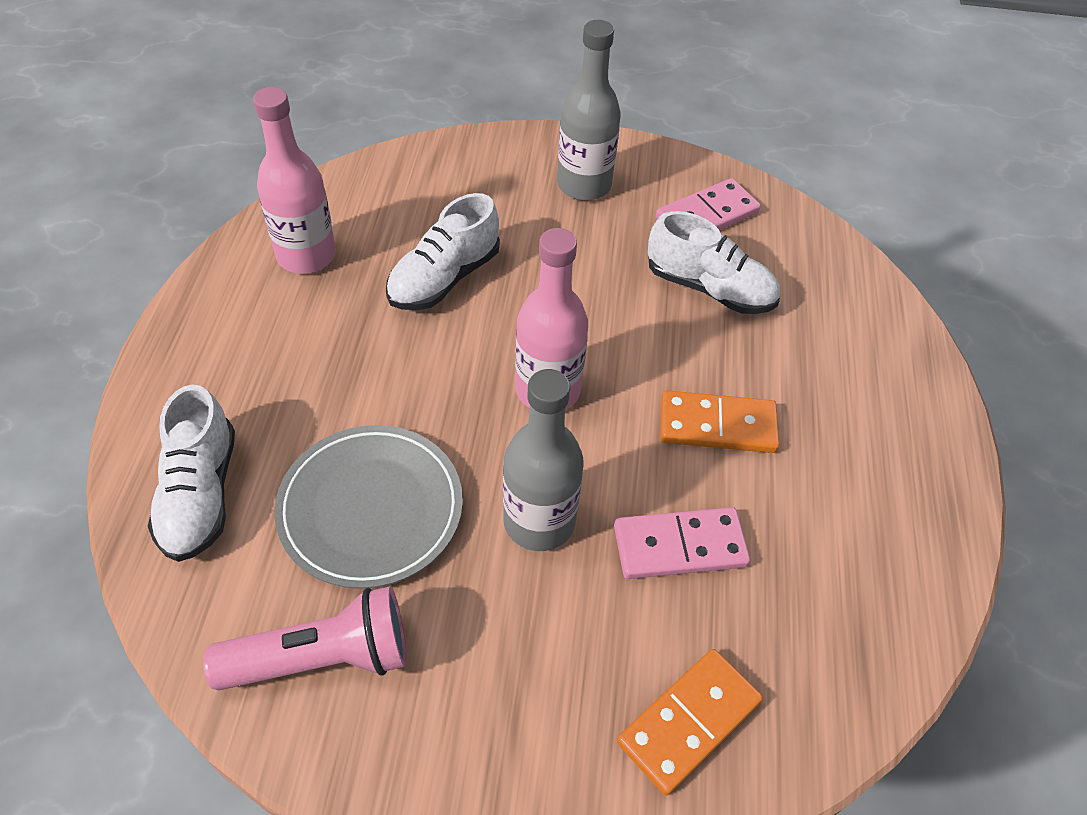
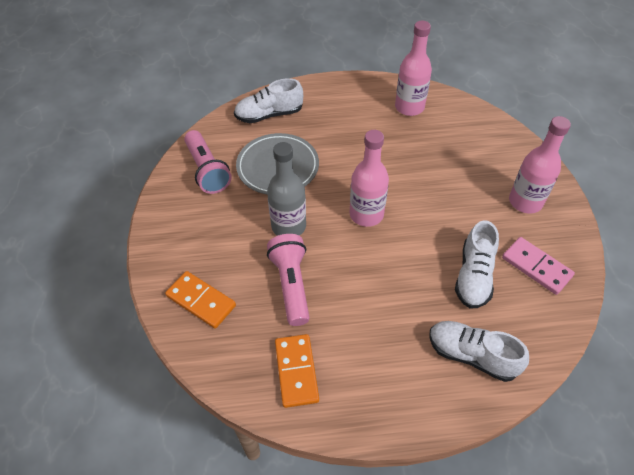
camera: 80 degrees right, 0 degrees up
(444, 278) = (420, 159): white shoe -> white shoe (472, 355)
(584, 185) = (525, 202): grey bottle -> pink bottle
(679, 546) = (291, 285): pink domino -> pink flashlight
(717, 426) = (372, 292): orange domino -> orange domino (296, 371)

